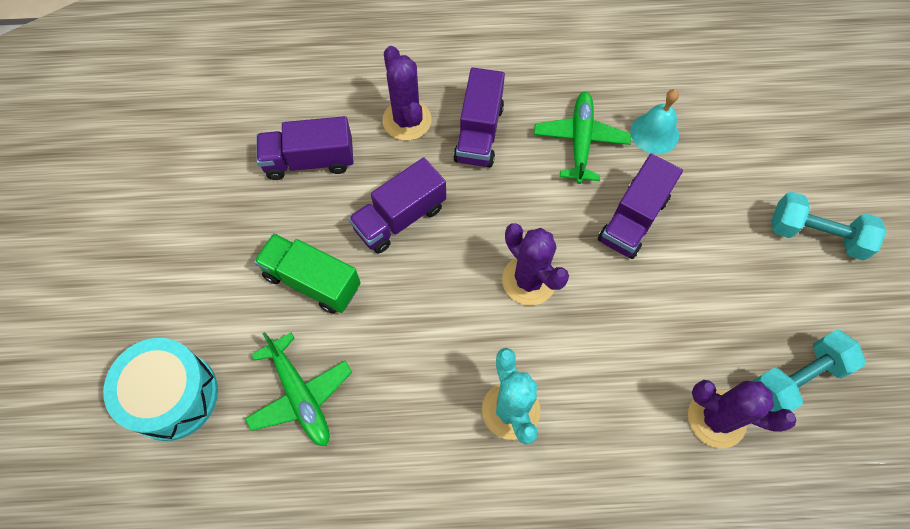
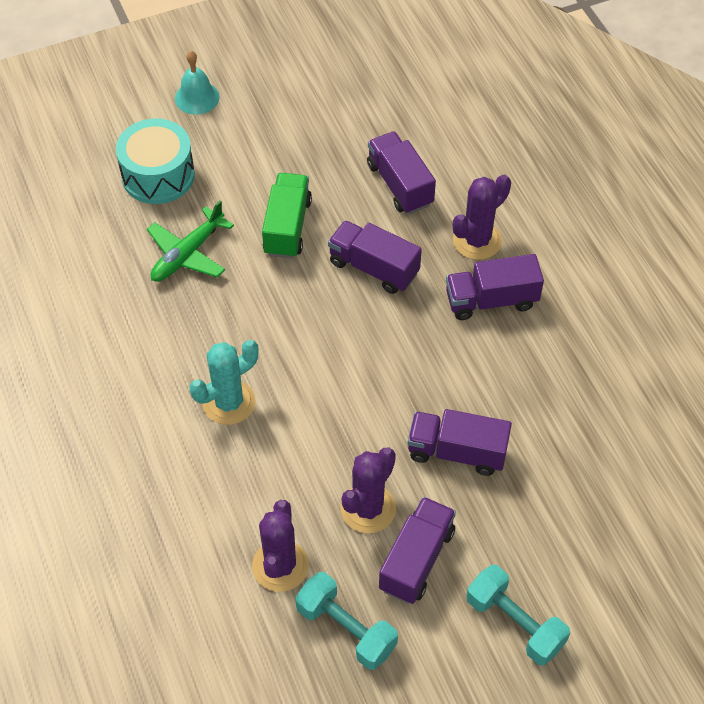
camera: 70 degrees right, 10 degrees down
(529, 280) = (355, 383): purple cactus -> purple cactus (368, 508)
(580, 141) = (523, 385): green plane -> none
(654, 133) = (567, 448): turquoise bell -> turquoise bell (197, 97)
(737, 292) = (416, 560): none -> purple truck
(816, 235) = (515, 623): turquoise dumbbell -> turquoise dumbbell turned 45 degrees counterclockwise

